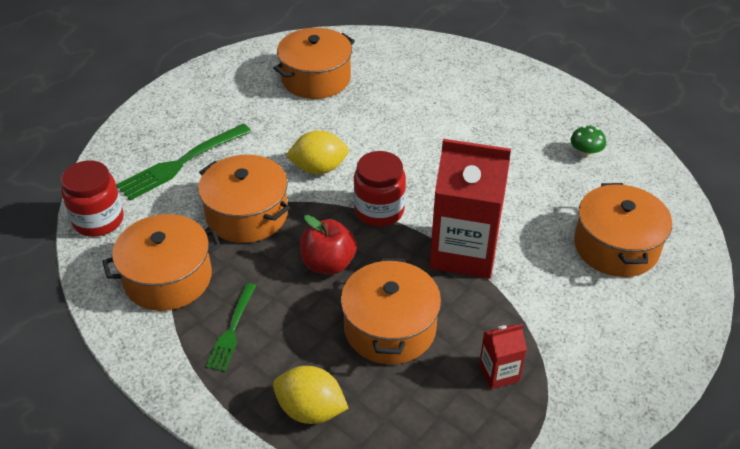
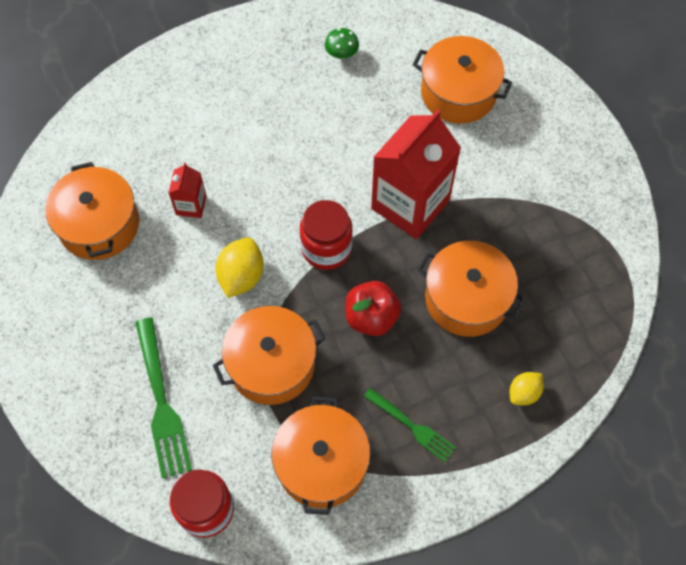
camera: 65 degrees left, 20 degrees up
(310, 410) = (524, 393): yellow lemon -> yellow lemon, size x0.63
(499, 373) = (545, 240): red carton -> red carton (191, 205)

